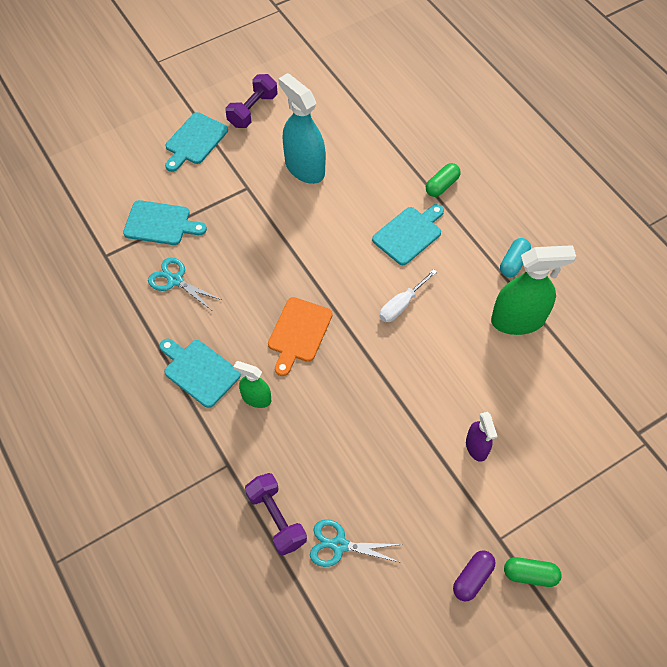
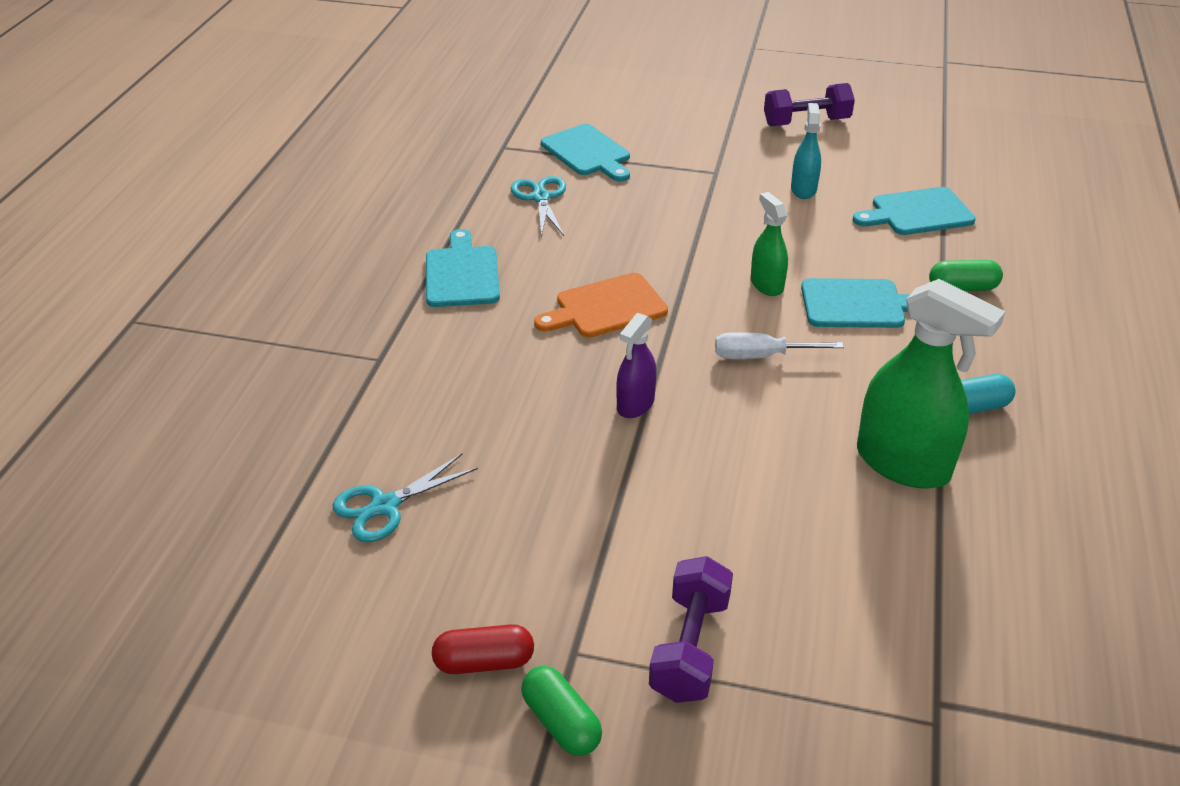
camera: 45 degrees right, 20 degrees down
(195, 141) = (710, 115): turquoise cutting board -> turquoise cutting board (917, 213)
(256, 398) = (485, 329): green spray bottle -> green spray bottle (766, 284)
(276, 518) = (358, 435): purple dumbbell -> purple dumbbell (689, 647)
(304, 168) = (803, 189): turquoise spray bottle -> turquoise spray bottle, size x0.54
(339, 545) = (384, 506): turquoise scissors -> turquoise scissors turned 90 degrees counterclockwise
(472, 578) = (484, 662): purple capsule -> red capsule
(476, 447) = (673, 542): purple spray bottle -> purple spray bottle (635, 404)

